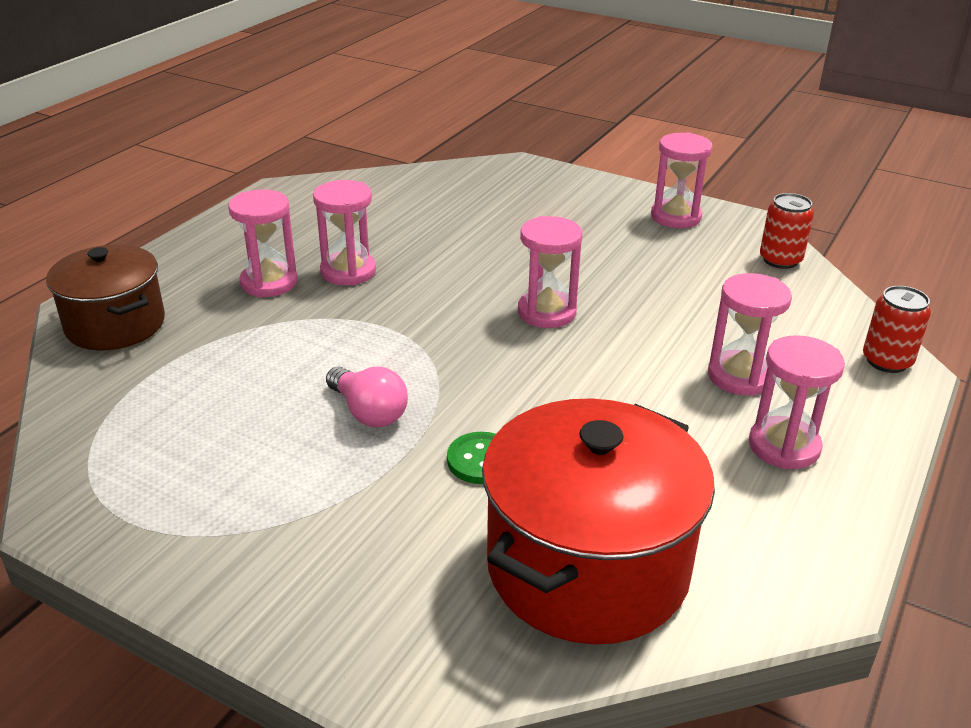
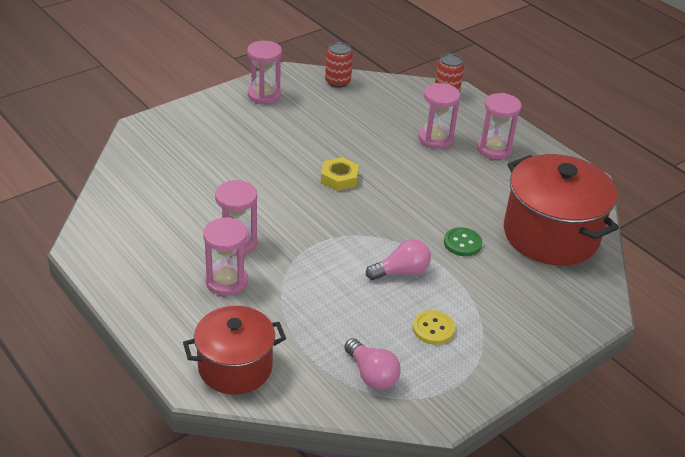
camera: 70 degrees left, 5 degrees up
(115, 325) = (235, 367): brown pot -> red pot
(130, 432) = (372, 375): none -> pink light bulb
(251, 470) = (433, 329): none -> yellow button
(546, 312) = (339, 178): pink hourglass -> yellow nut

